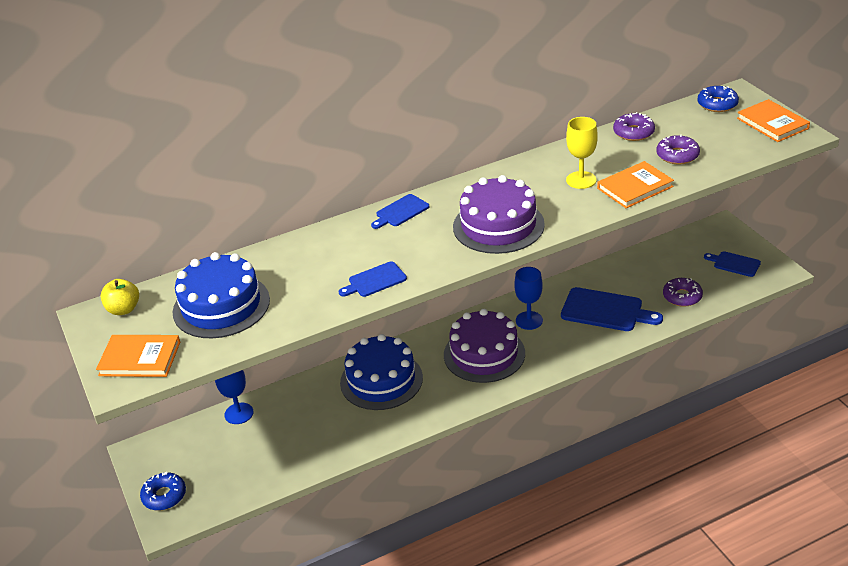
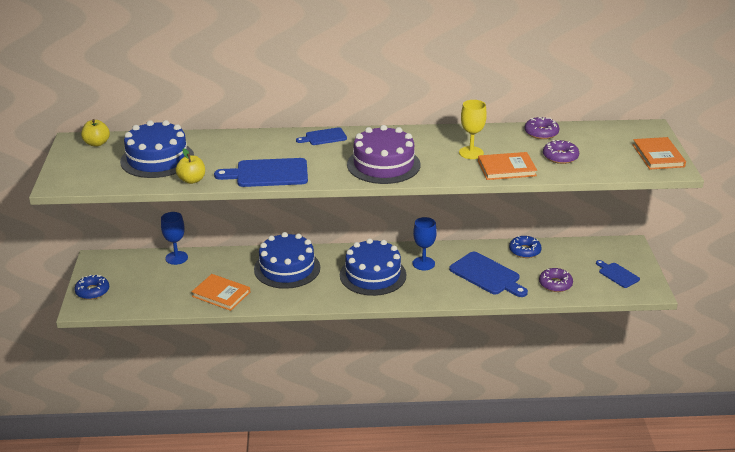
camera: 20 degrees right, 5 degrees down
(140, 358) = (82, 174): orange book -> orange book (221, 294)
(289, 320) = (192, 180): none -> yellow apple
(375, 280) = (268, 173): blue cutting board -> blue cutting board, size x1.74
(484, 354) = (373, 275): purple cake -> blue cake
(717, 104) = (626, 131): blue donut -> blue donut (524, 251)

